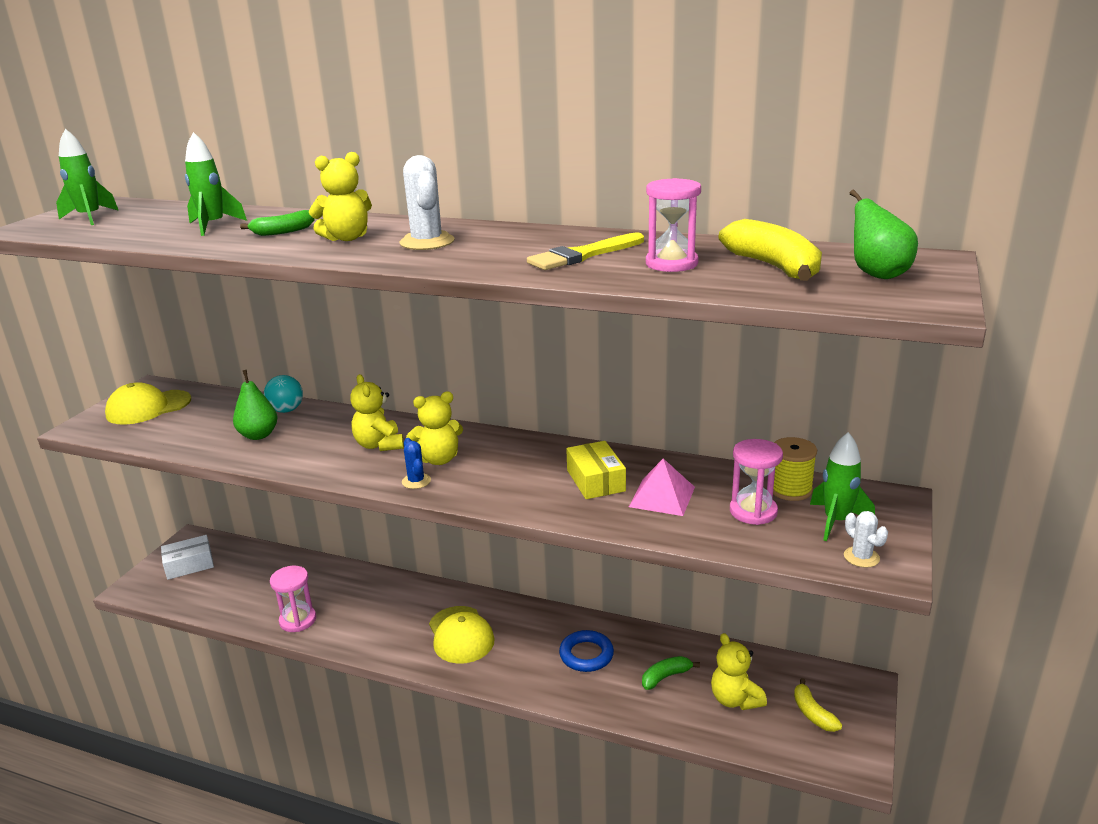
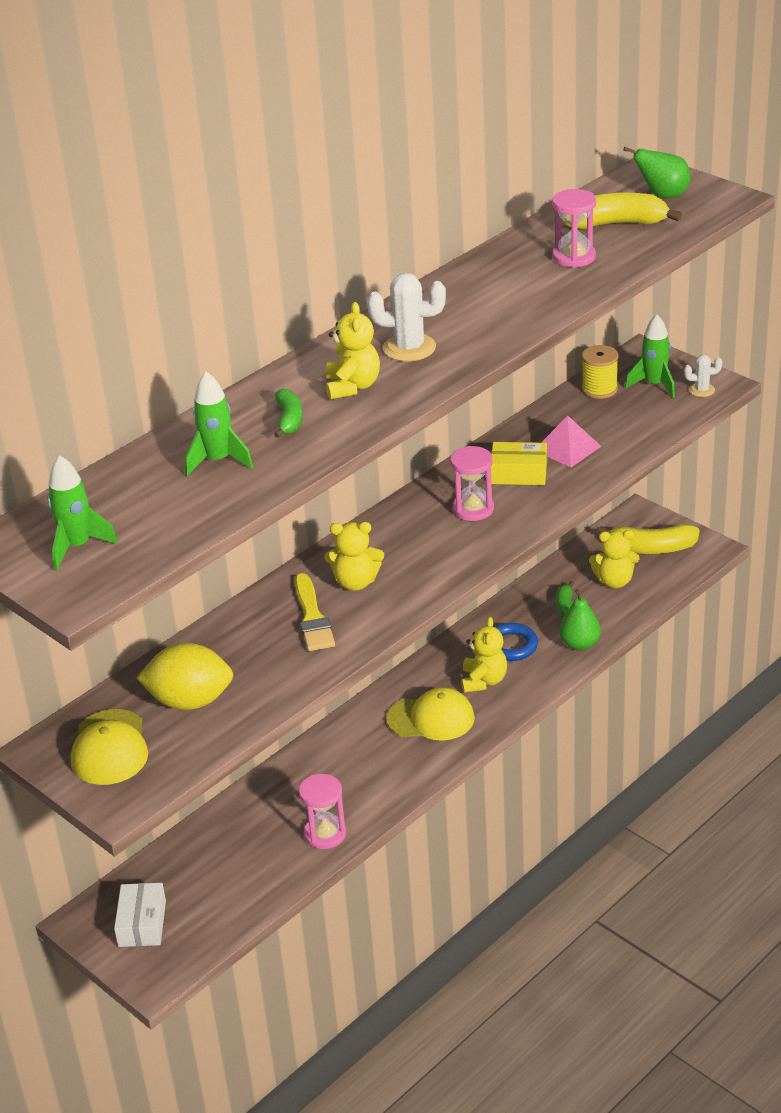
camera: 65 degrees left, 10 degrees up
(205, 420) = (190, 701): none -> yellow lemon
(258, 435) = (264, 662): green pear -> green pear (579, 644)
(286, 410) = (217, 638): turquoise ball -> none
(416, 481) = (446, 569): blue cactus -> none
(438, 459) = (415, 550): yellow teddy bear -> yellow teddy bear (483, 681)
(583, 255) = (519, 286): yellow brush -> yellow brush (312, 617)
(753, 511) = (617, 414): pink hourglass -> pink hourglass (473, 509)
(812, 713) = (651, 548): yellow banana -> yellow banana, size x1.71

